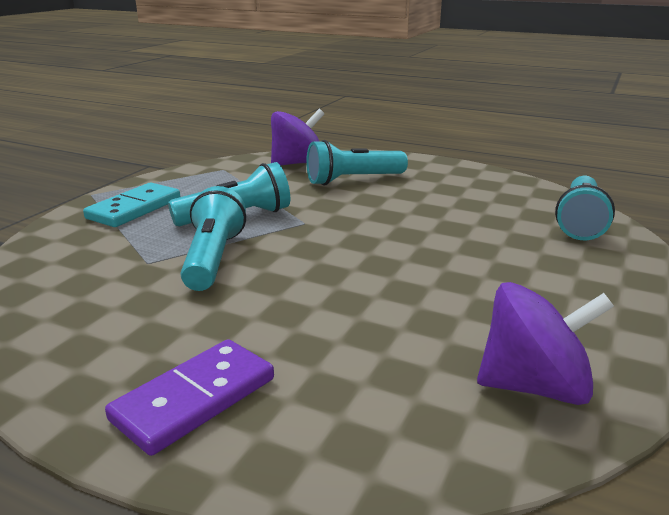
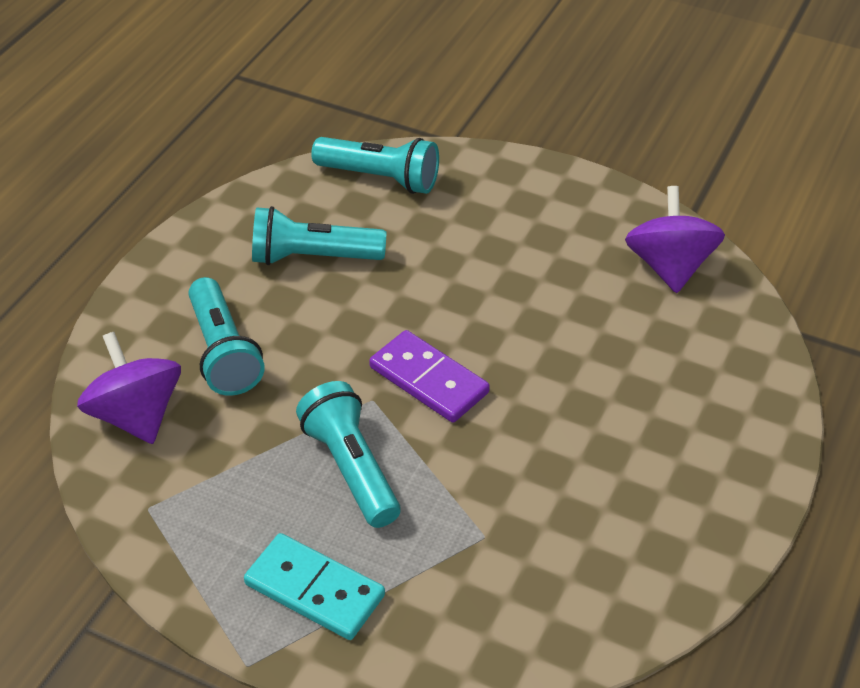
camera: 90 degrees left, 20 degrees up
(194, 399) = (717, 453): purple domino -> purple domino (428, 380)
(213, 258) = (473, 476): turquoise flashlight -> turquoise flashlight (313, 257)

